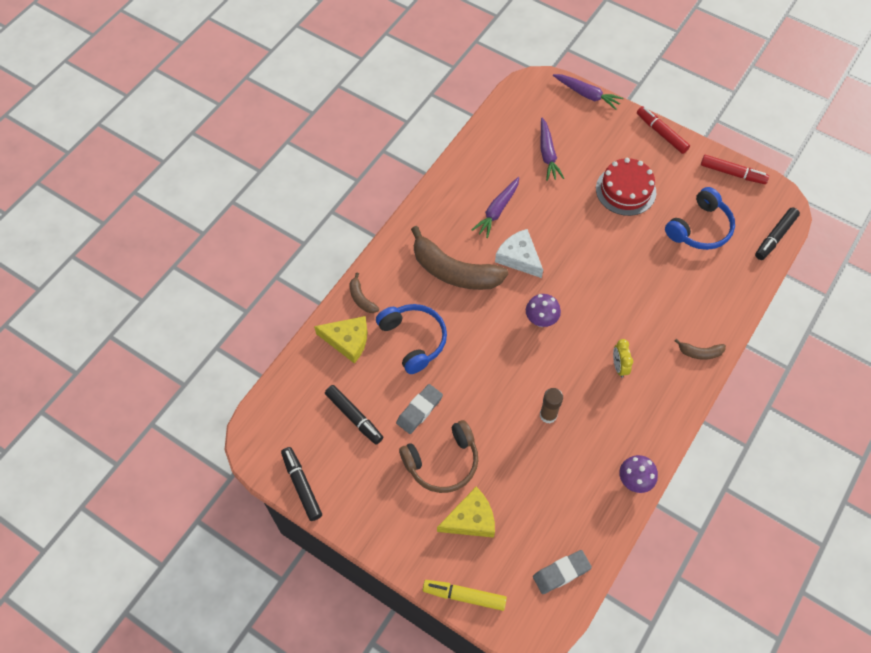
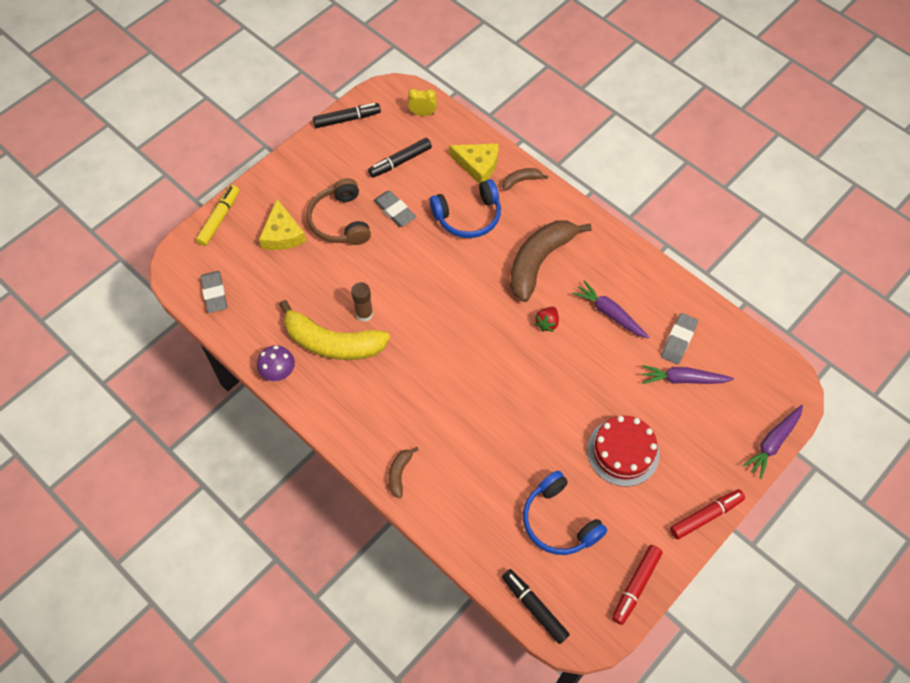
camera: 100 degrees right, 0 degrees up
(347, 340) = (478, 165): yellow cheese -> yellow cheese turned 90 degrees counterclockwise
(511, 159) = (678, 340): none -> grey eraser
(519, 257) = (547, 323): white cheese -> red strawberry
(541, 320) = (468, 328): purple mushroom -> none
(587, 438) = (332, 343): none -> yellow banana
(619, 366) = (401, 389): yellow clock -> yellow clock (422, 113)

